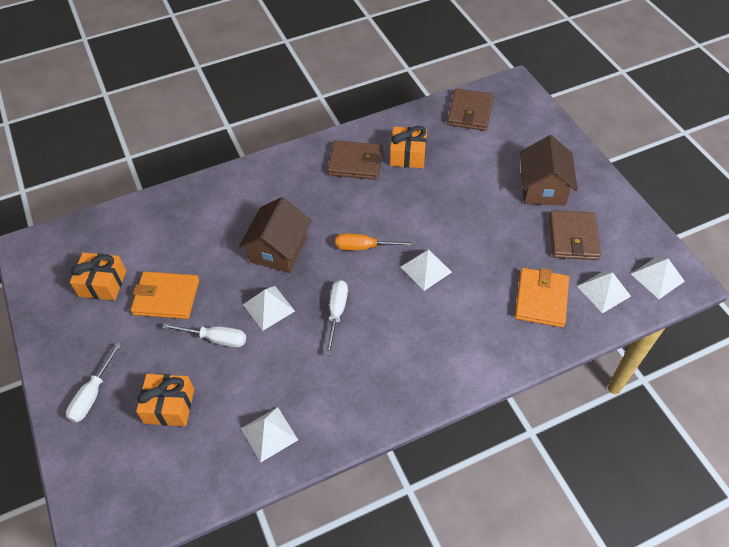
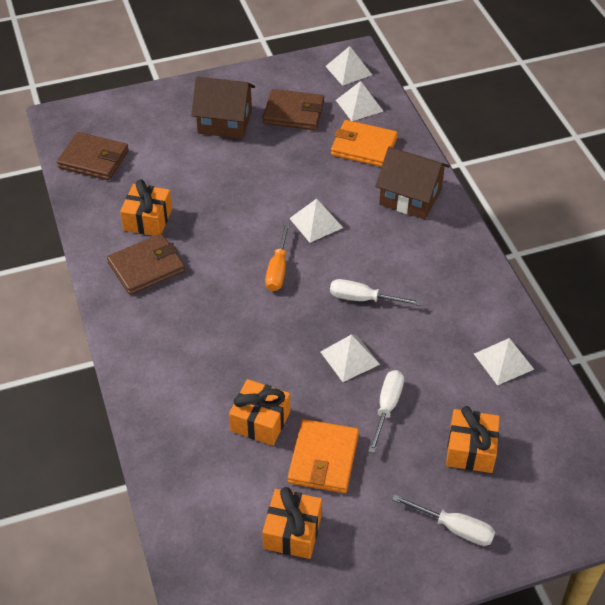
camera: 85 degrees left, 5 degrees down
(204, 253) = (260, 421): none -> orange gift
(278, 250) = (268, 346): brown house -> brown house (410, 197)
(355, 162) = (146, 267): brown wallet -> brown wallet turned 45 degrees clockwise

